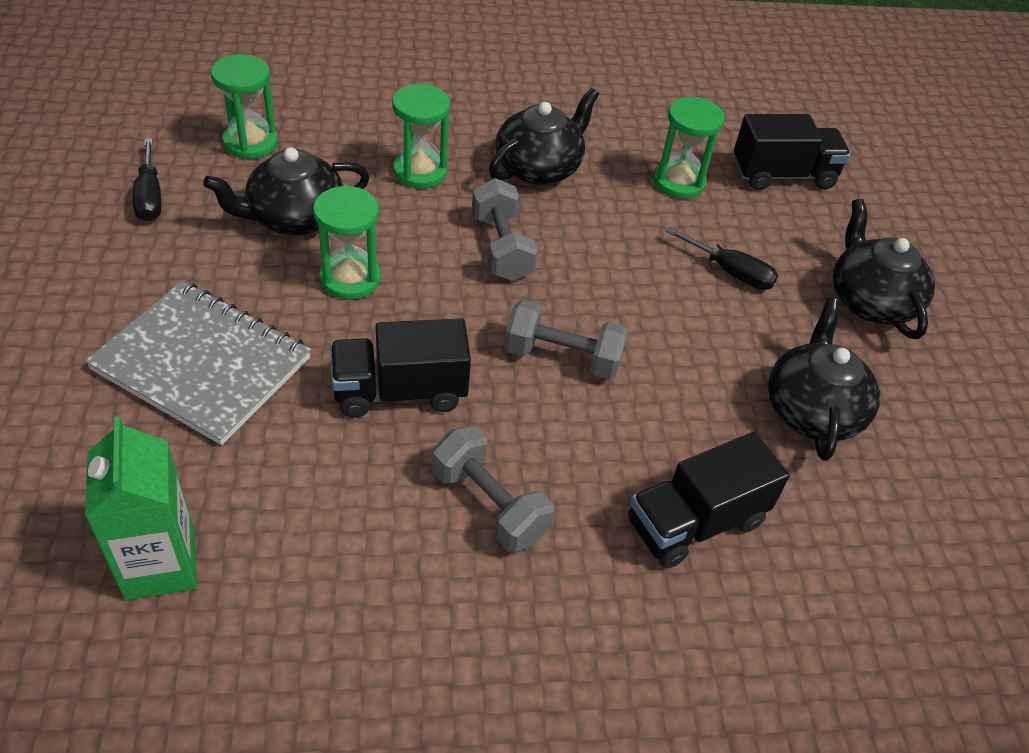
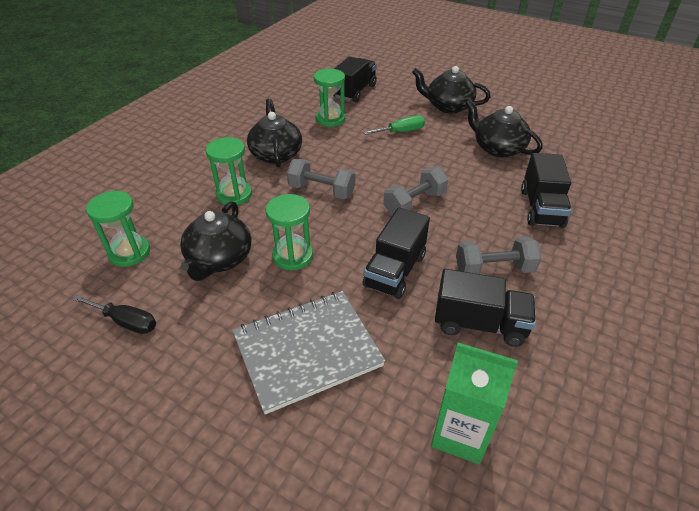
camera: 50 degrees left, 5 degrees down
(363, 523) = (479, 324): none -> black truck
(730, 272) = (401, 132): black screwdriver -> green screwdriver

